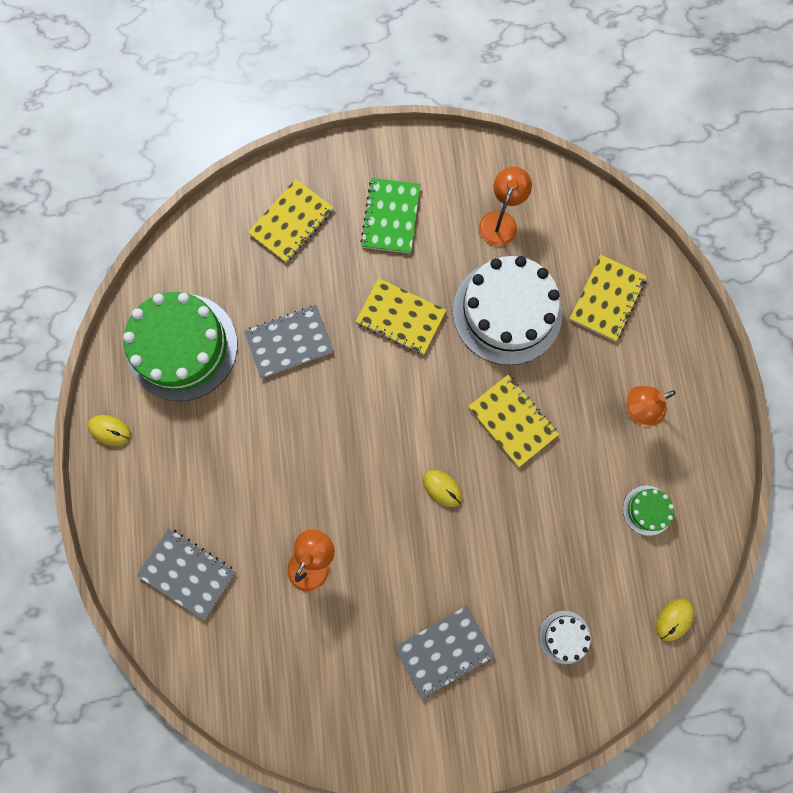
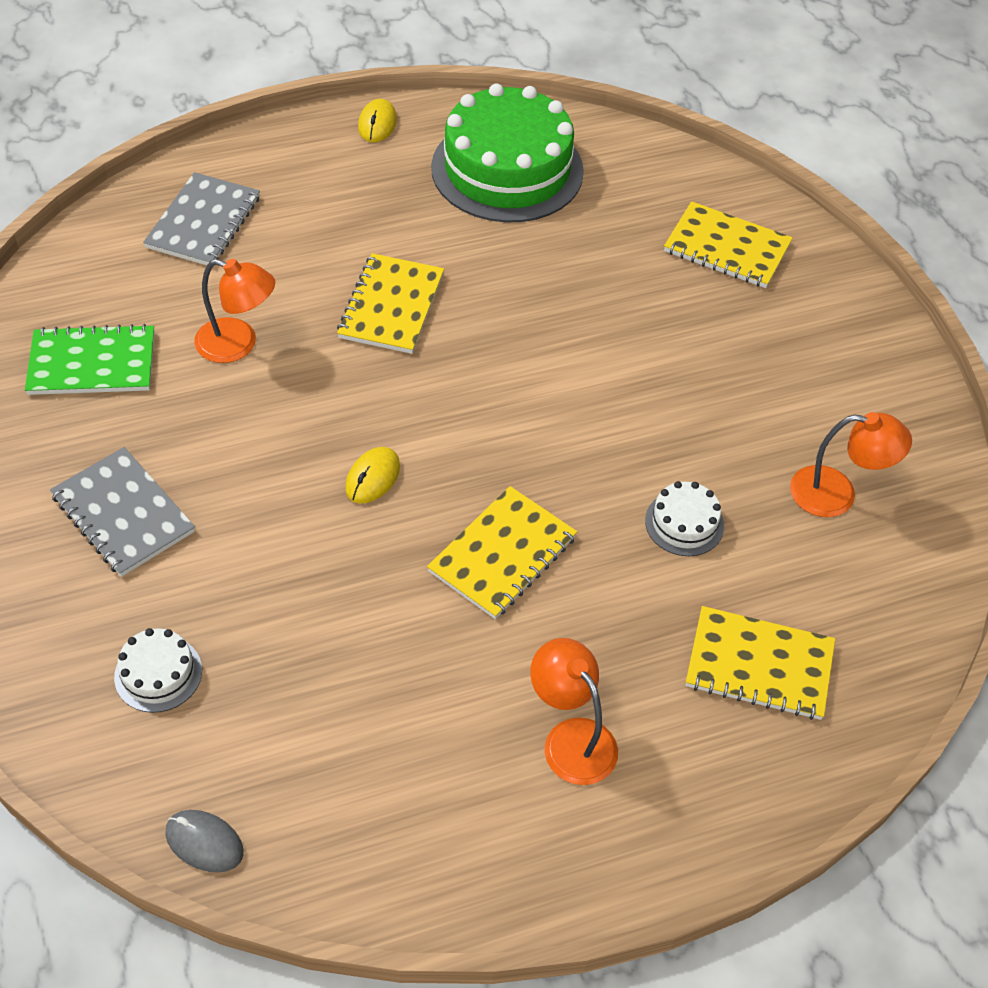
camera: 75 degrees right, 25 degrees down
(289, 342) = (548, 272): grey notebook -> none
(390, 217) = (783, 355): green notebook -> green notebook (92, 363)
(400, 317) = (627, 390): yellow notebook -> yellow notebook (391, 306)
(507, 312) = (684, 523): white cake -> white cake, size x0.43
(647, 510) = (393, 775): green cake -> none
(674, 619) = (204, 842): yellow mouse -> grey mouse

